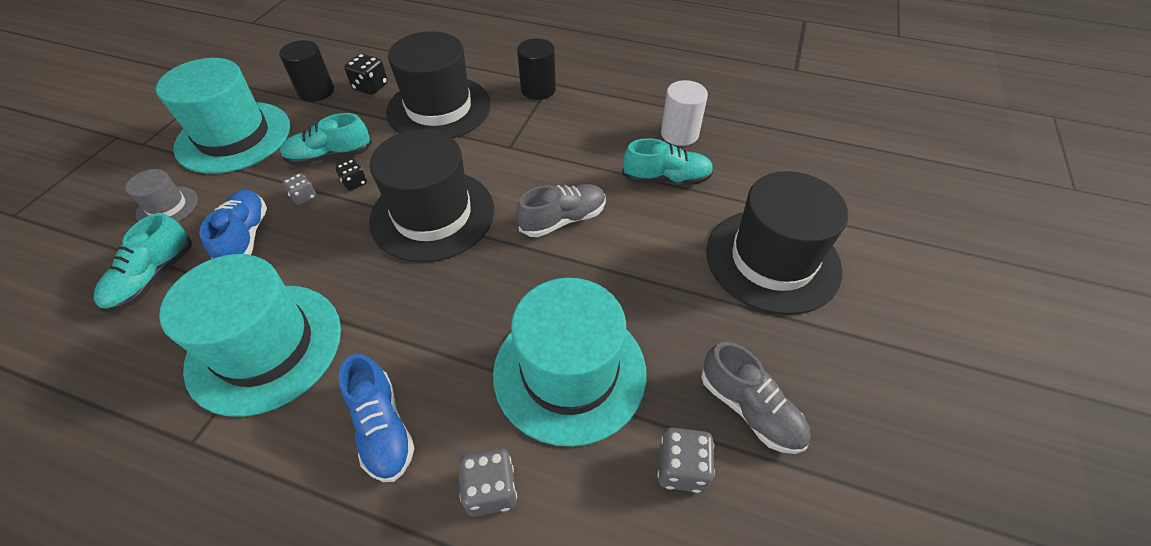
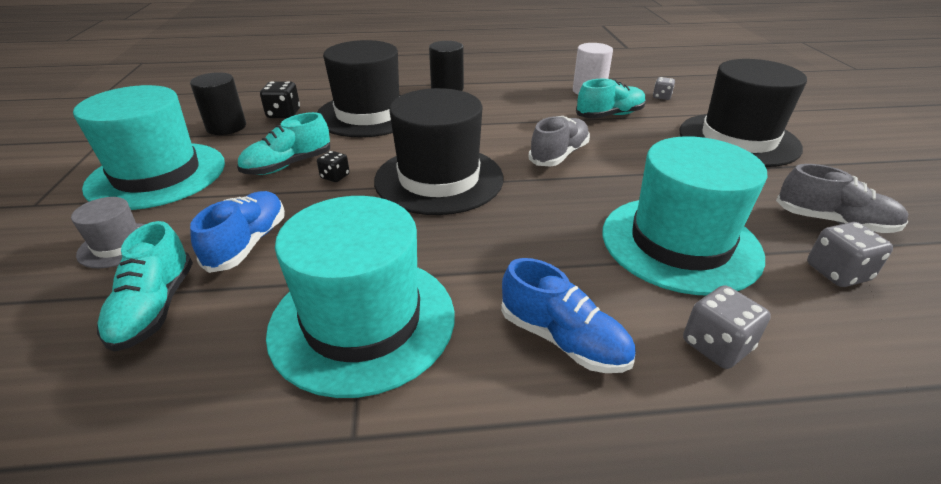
camera: 25 degrees left, 15 degrees down
(245, 237) = (248, 243): blue shoe -> blue shoe turned 45 degrees clockwise
(304, 197) = (288, 198): grey dice -> grey dice (661, 97)

